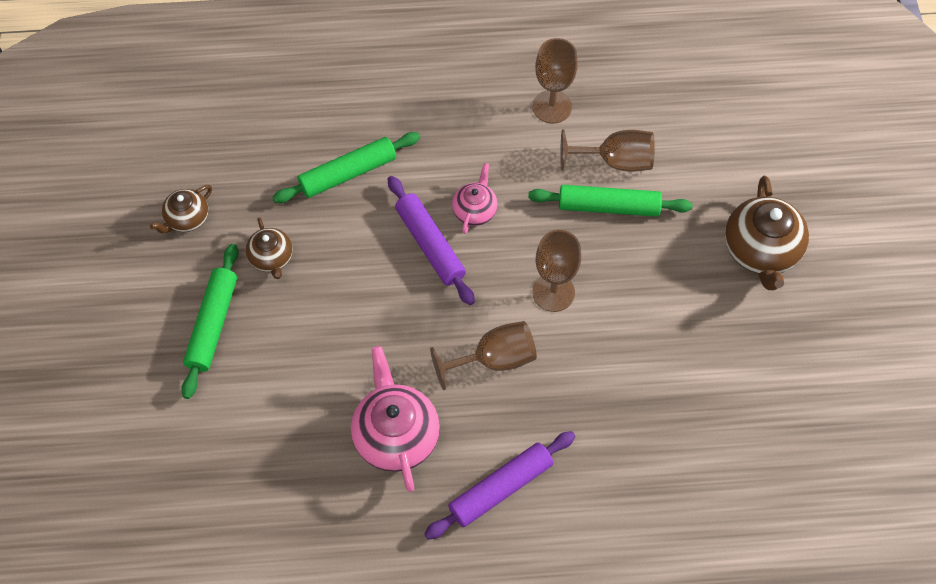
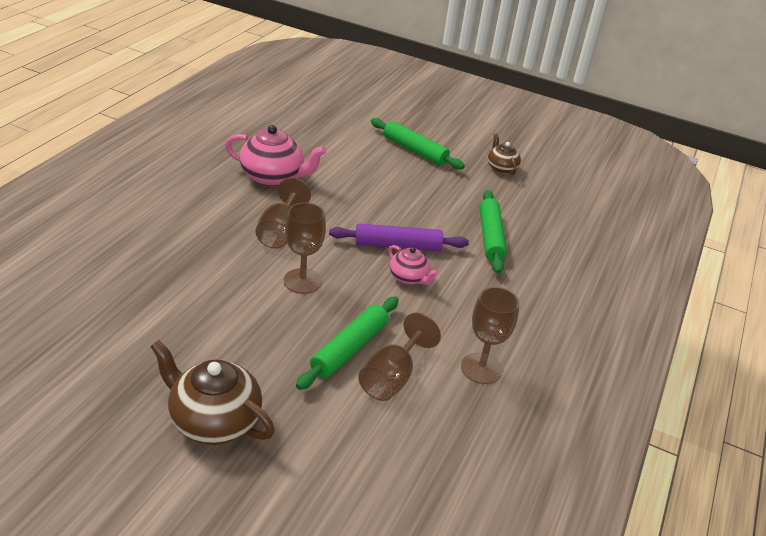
camera: 115 degrees right, 25 degrees down
(271, 258) = (444, 184): brown teapot -> none
(500, 488) = (193, 196): purple rolling pin -> none

